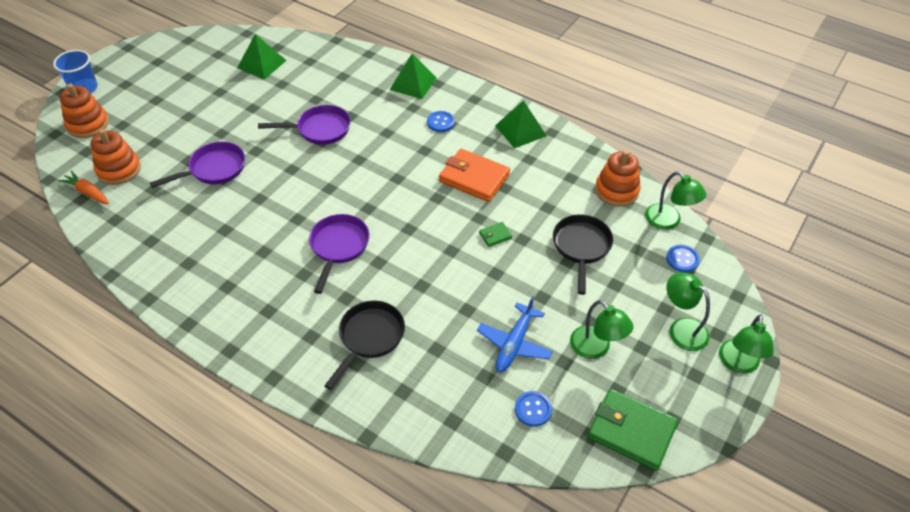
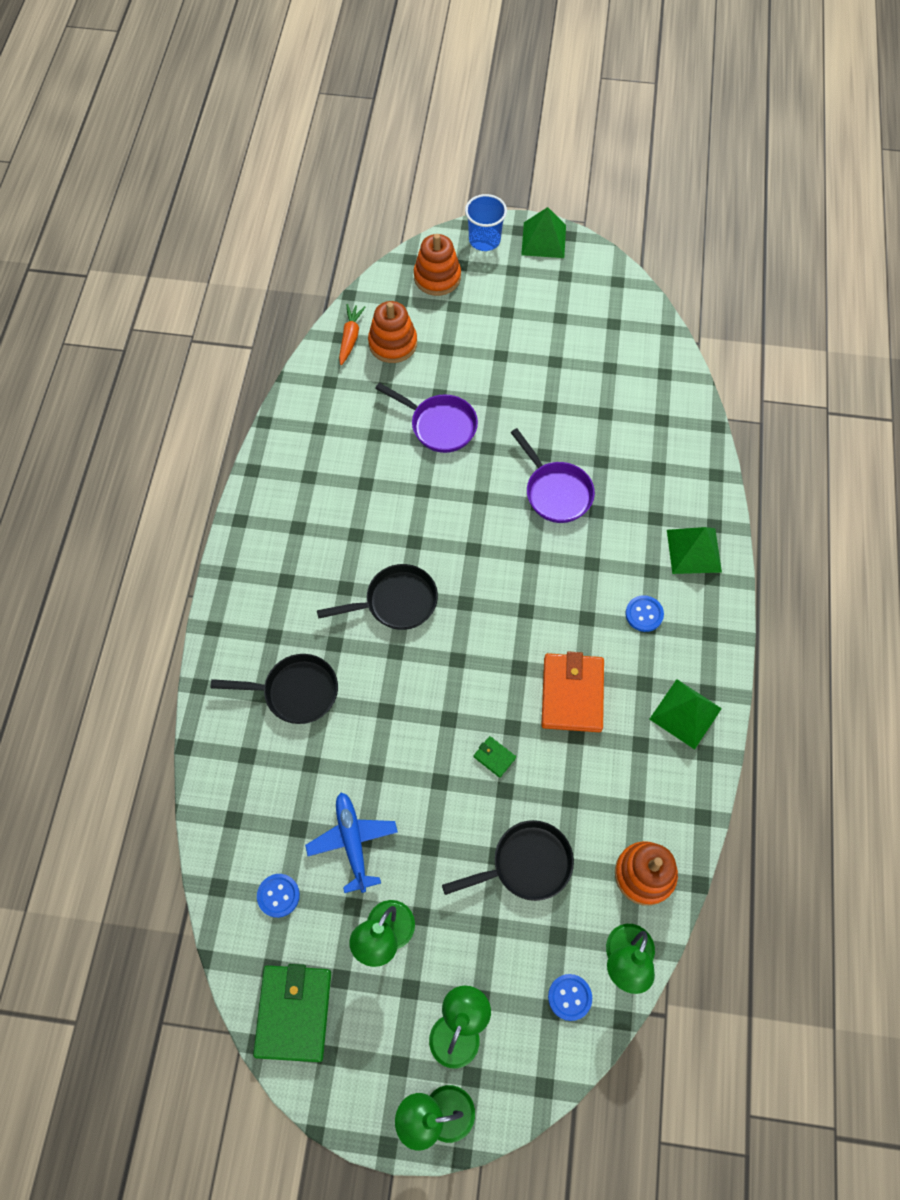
camera: 65 degrees right, 15 degrees up
(261, 64) = (625, 375): green pyramid -> green pyramid (543, 240)
(338, 247) = (396, 602): purple pan -> black pan
(514, 344) = (352, 842): blue plane -> blue plane turned 75 degrees clockwise

